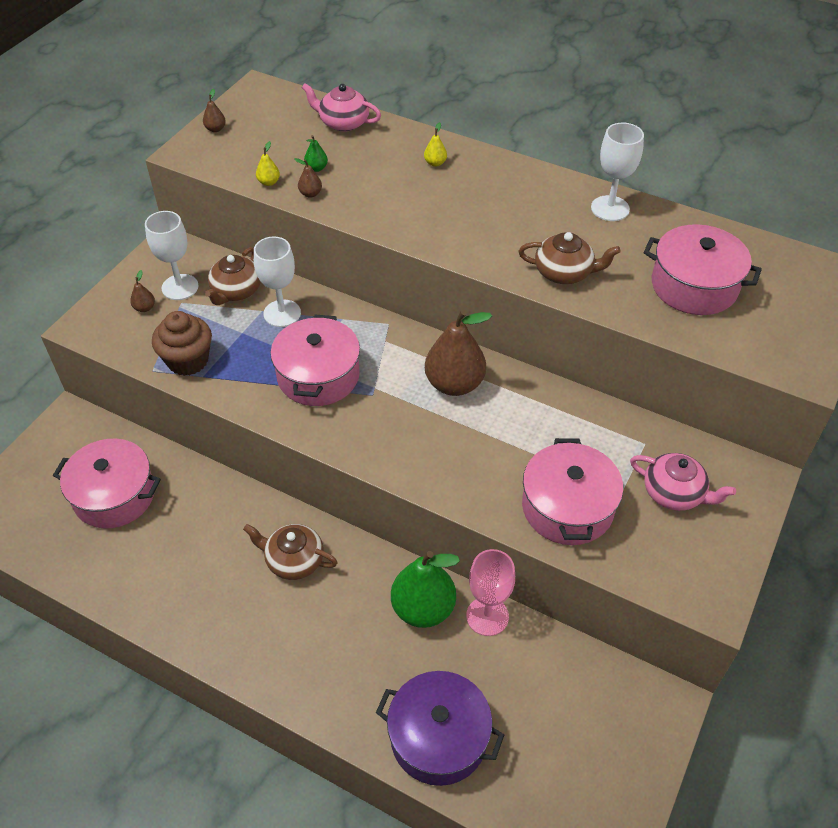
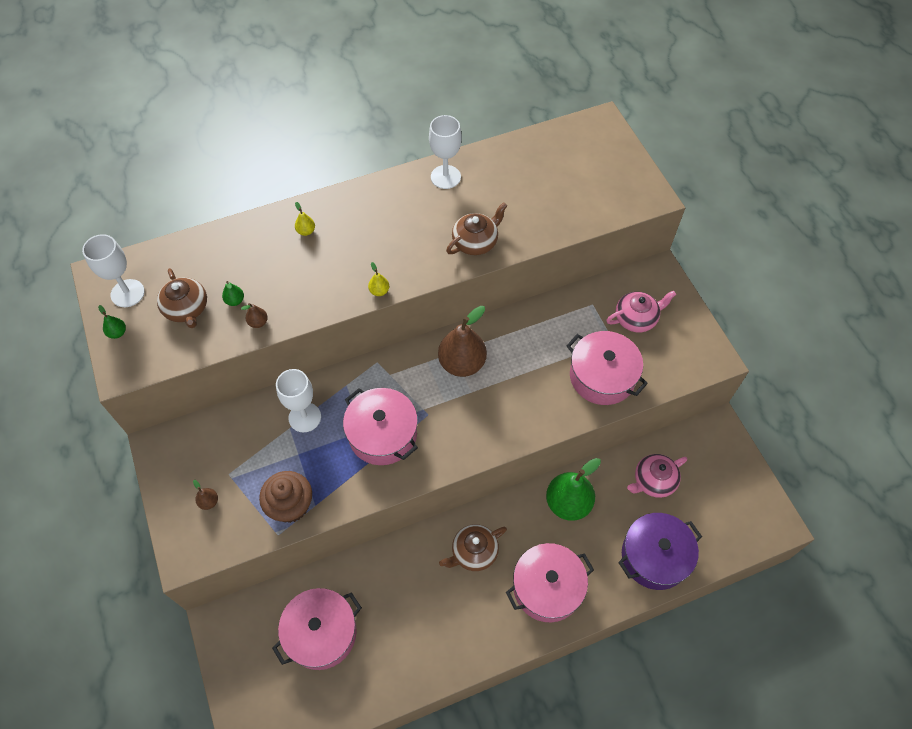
camera: 50 degrees left, 10 degrees up
(180, 287) = (211, 465): white goblet -> white goblet (127, 293)
(215, 129) = (117, 333): brown pear -> green pear
(236, 291) = (253, 431): brown teapot -> brown teapot (186, 309)
(269, 182) = (218, 339): yellow pear -> yellow pear (379, 291)
(343, 123) = (203, 251): pink teapot -> pink teapot (653, 481)
(487, 616) = (600, 473): pink goblet -> none
(694, 286) = (547, 191): pink pot -> pink pot (547, 587)

